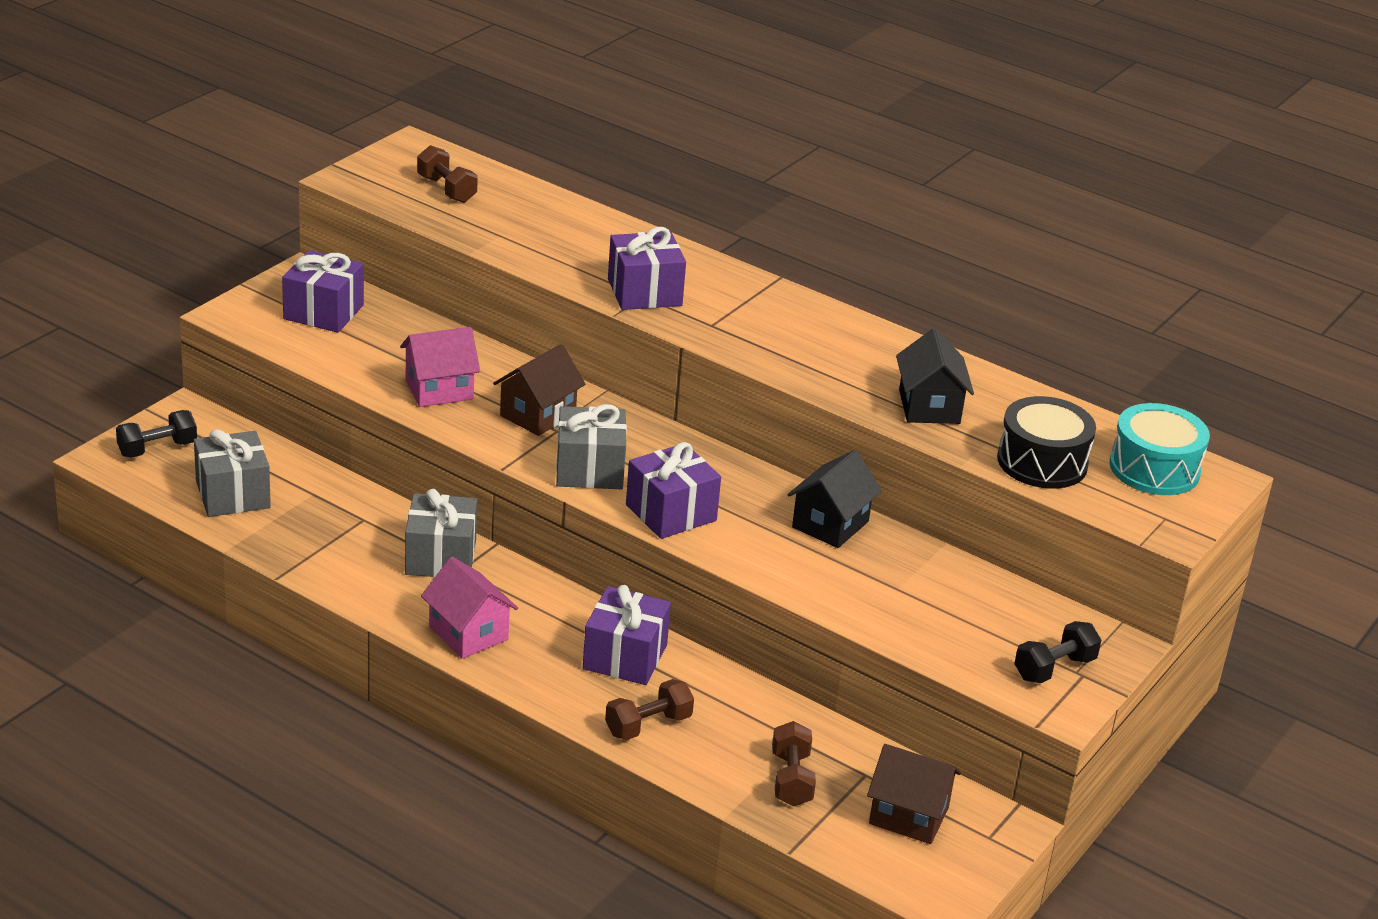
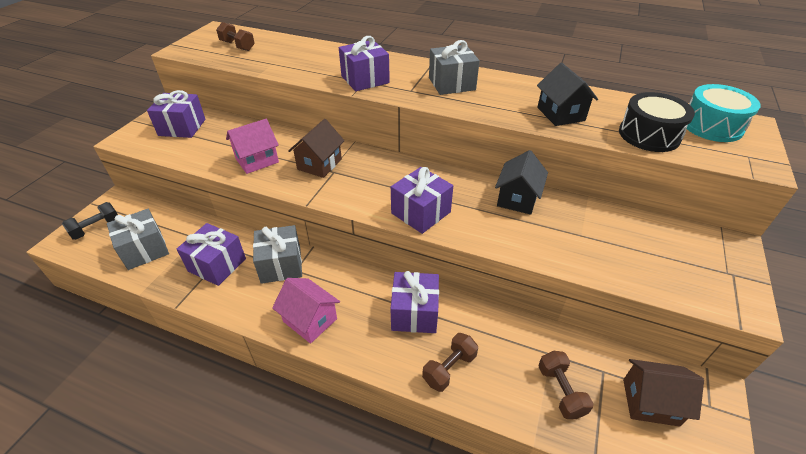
camera: 10 degrees left, 10 degrees up
(342, 537) = (217, 265): none -> purple gift
(589, 469) = (361, 193): grey gift -> grey gift (451, 84)
(1054, 668) = (713, 274): black dumbbell -> none

